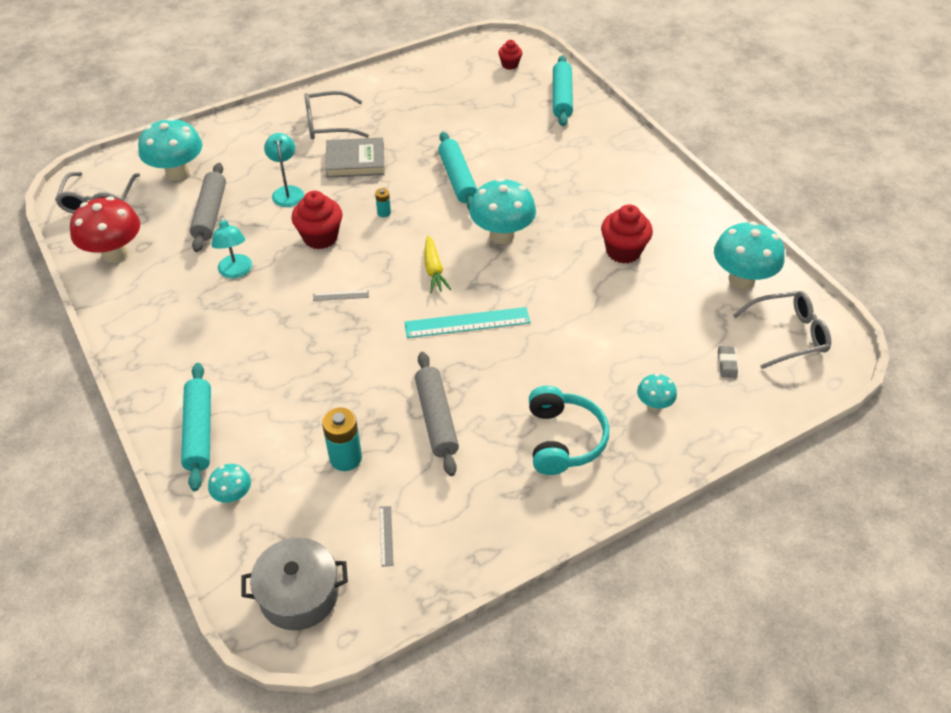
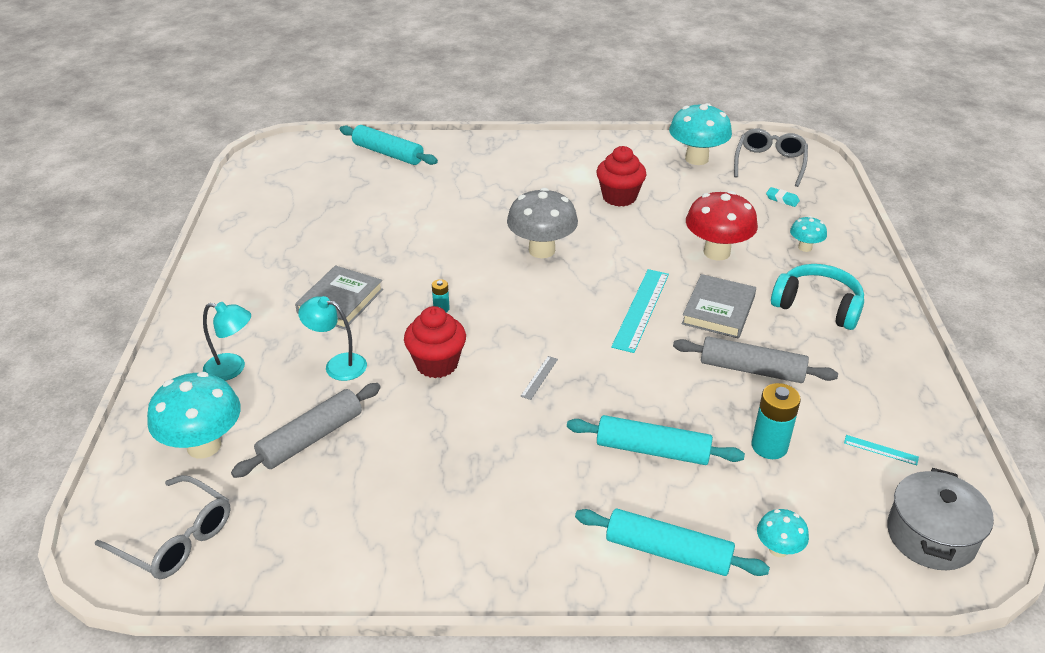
camera: 60 degrees left, 10 degrees down
(115, 253) = (299, 549): red mushroom -> red mushroom (716, 252)
(210, 213) = (311, 438): grey rolling pin -> grey rolling pin turned 75 degrees counterclockwise
(236, 272) = (433, 446): turquoise lamp -> turquoise lamp (232, 369)
(328, 124) = (257, 300): grey glasses -> none
(386, 535) = (881, 450): grey ruler -> turquoise ruler
(434, 270) = (554, 305): yellow carrot -> none
(458, 178) = (438, 247): turquoise rolling pin -> turquoise rolling pin (653, 450)
(501, 235) = (541, 250): turquoise mushroom -> grey mushroom
(503, 372) = (718, 310): none -> grey book
(509, 65) = (305, 162): red cupcake -> none
(726, 364) = (782, 199): grey eraser -> turquoise eraser

